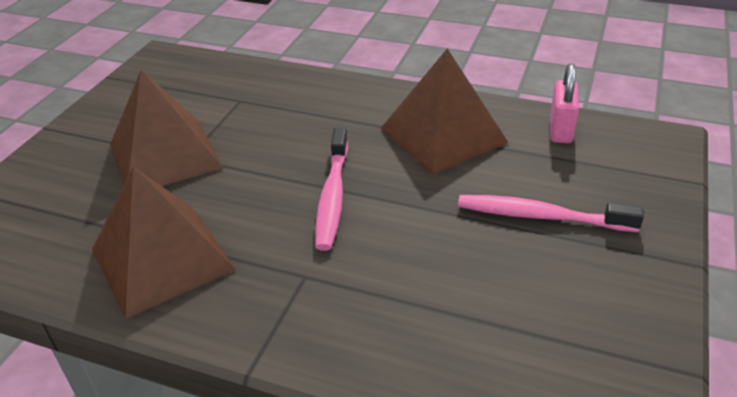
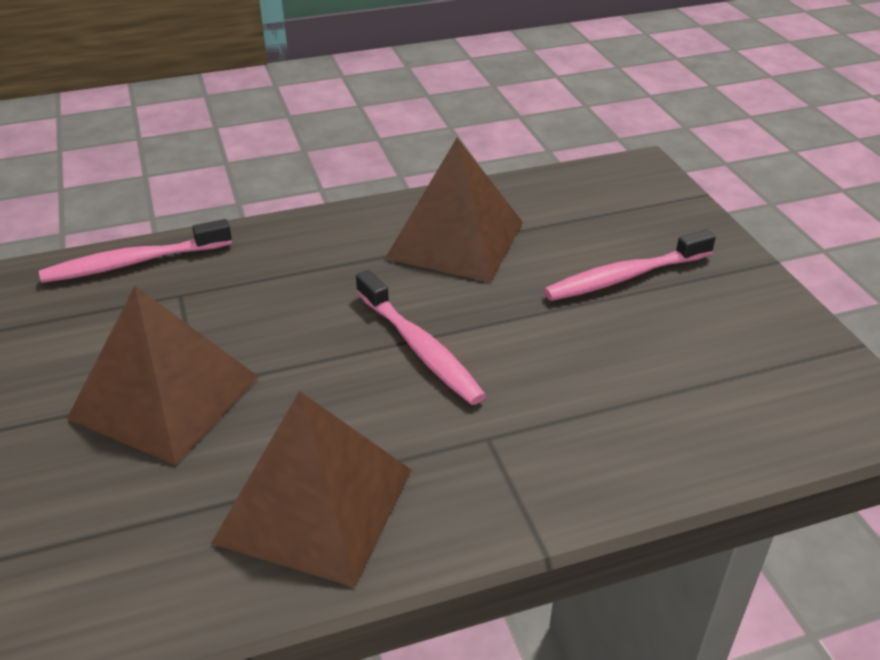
camera: 40 degrees left, 0 degrees up
(238, 71) = (133, 262): none -> pink toothbrush
(560, 130) = (553, 192): pink padlock -> none

